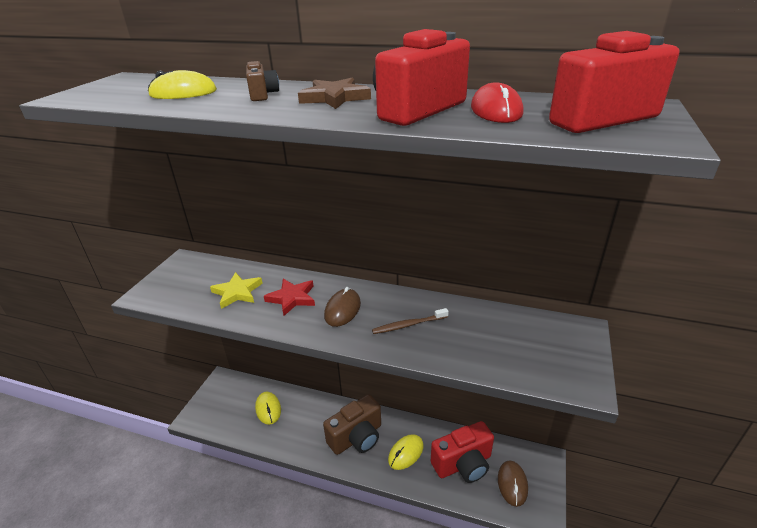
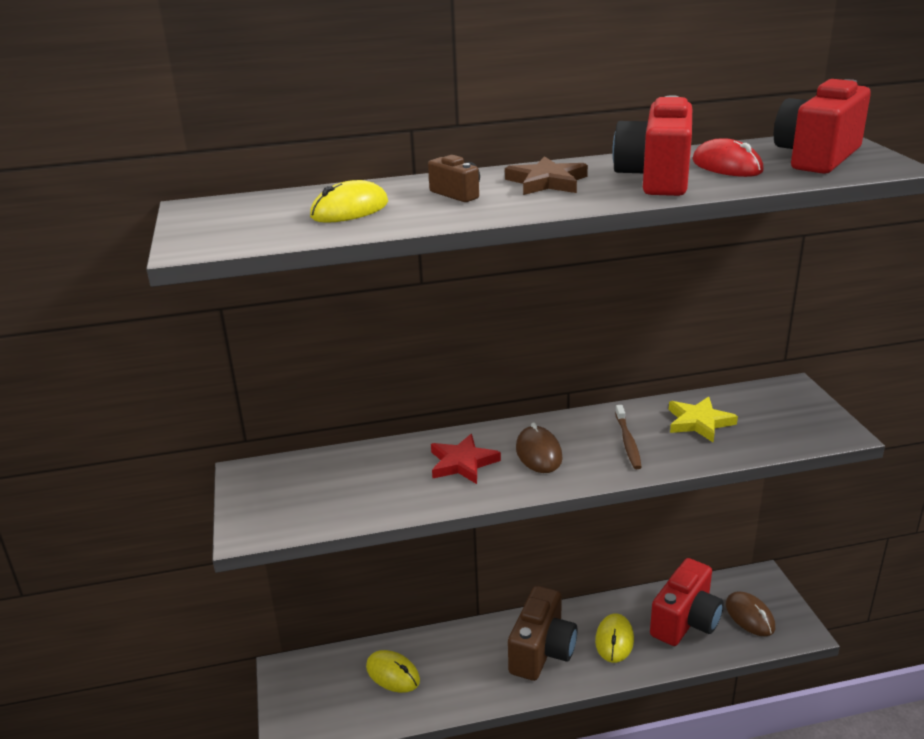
camera: 30 degrees left, 5 degrees down
(237, 292) = (382, 481): yellow star -> yellow star (699, 422)
(408, 325) = (628, 442): brown toothbrush -> brown toothbrush turned 45 degrees counterclockwise

